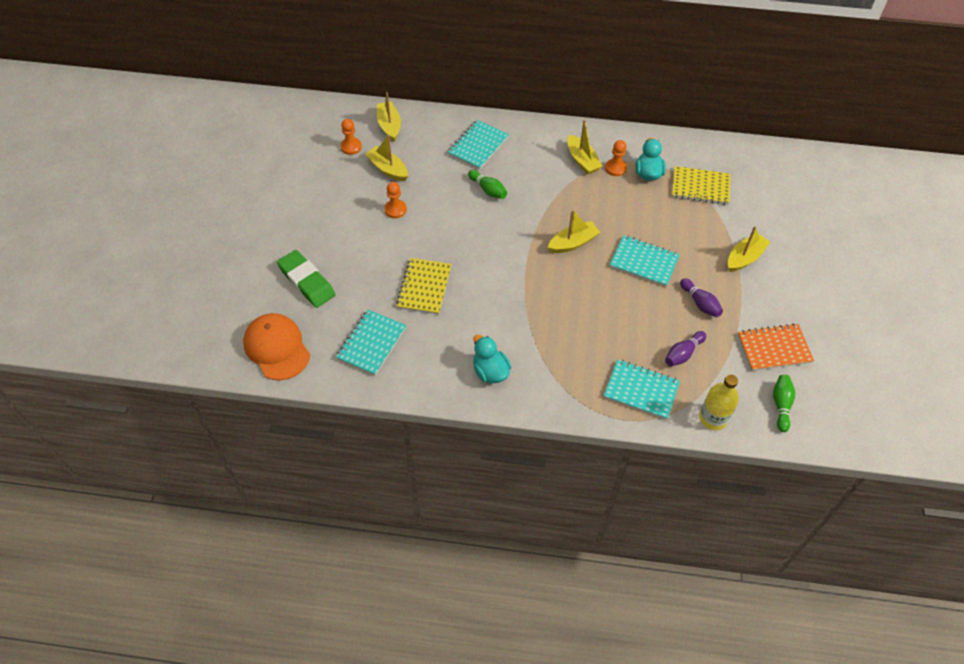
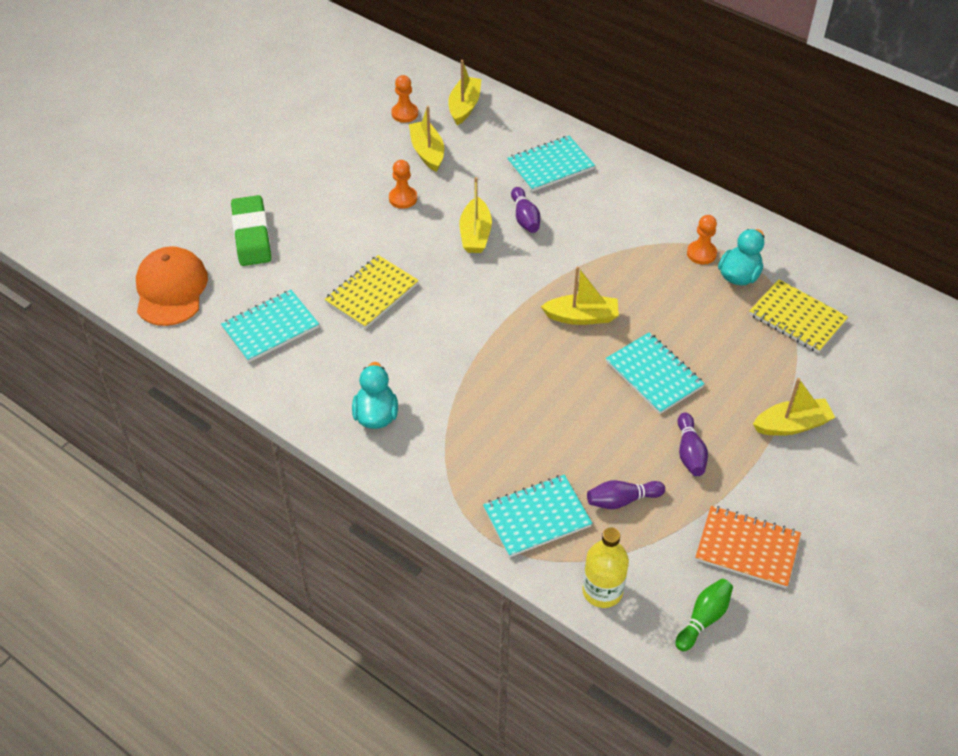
camera: 30 degrees right, 5 degrees down
(488, 190) = (525, 218): green bowling pin -> purple bowling pin
(582, 160) = (665, 229): yellow boat -> yellow boat (475, 234)
(641, 390) = (537, 517): turquoise notebook -> turquoise notebook turned 75 degrees counterclockwise

